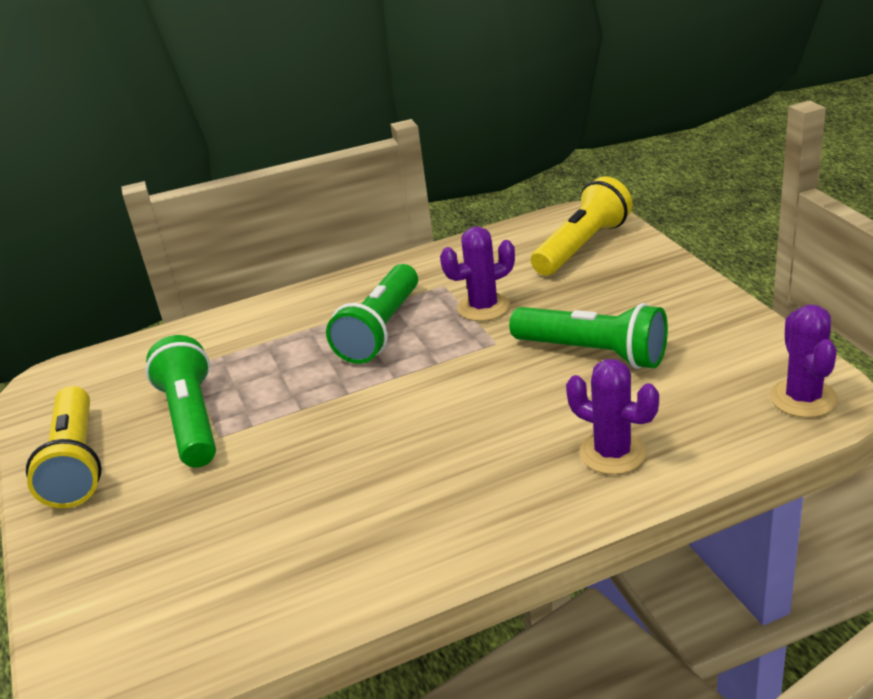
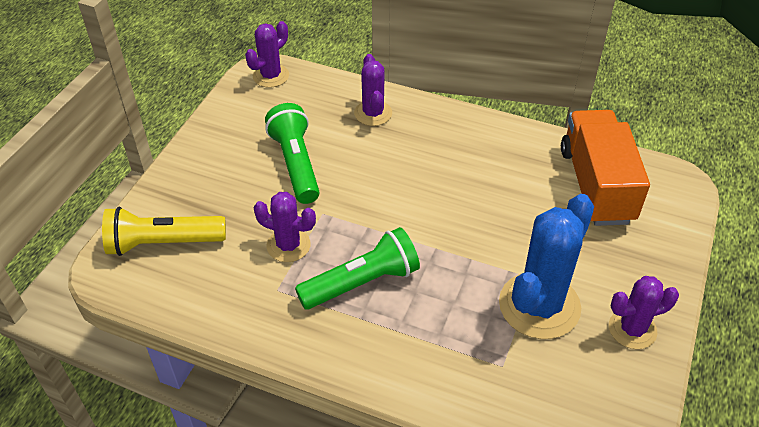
camera: 140 degrees left, 15 degrees up
(76, 463) = (632, 329): yellow flashlight -> purple cactus
(192, 420) = (539, 306): green flashlight -> blue cactus
(220, 582) = (596, 185): none -> orange truck

